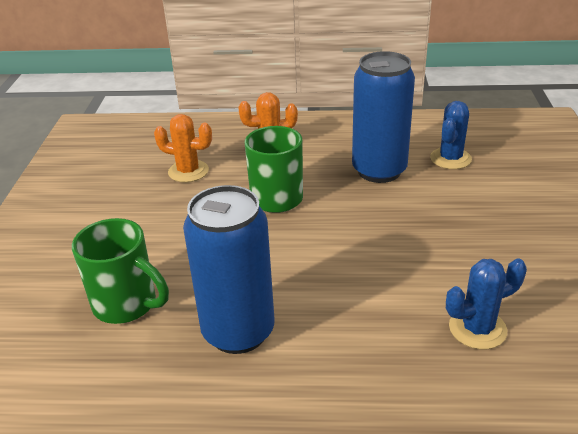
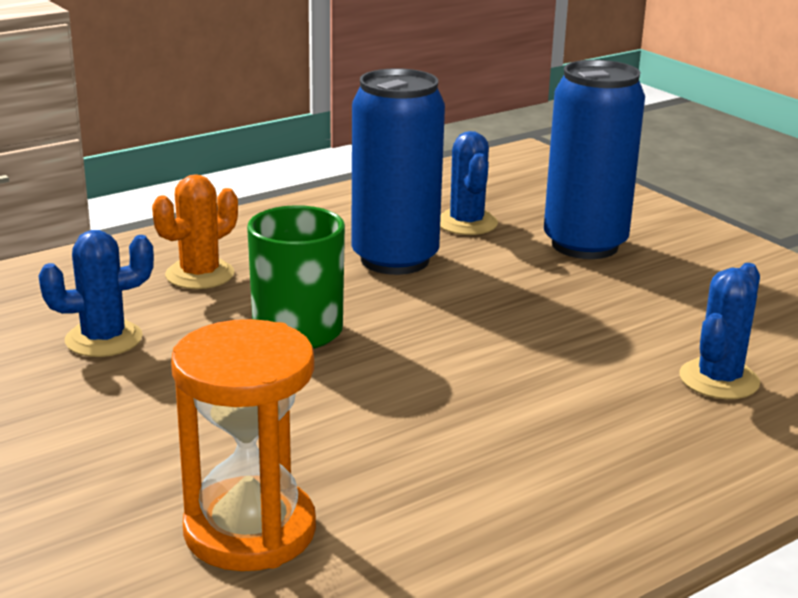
camera: 40 degrees left, 10 degrees down
(127, 304) = (250, 530): green mug -> orange hourglass
(188, 171) = (104, 339): orange cactus -> blue cactus
(238, 331) = (459, 493): blue can -> blue can (585, 245)

